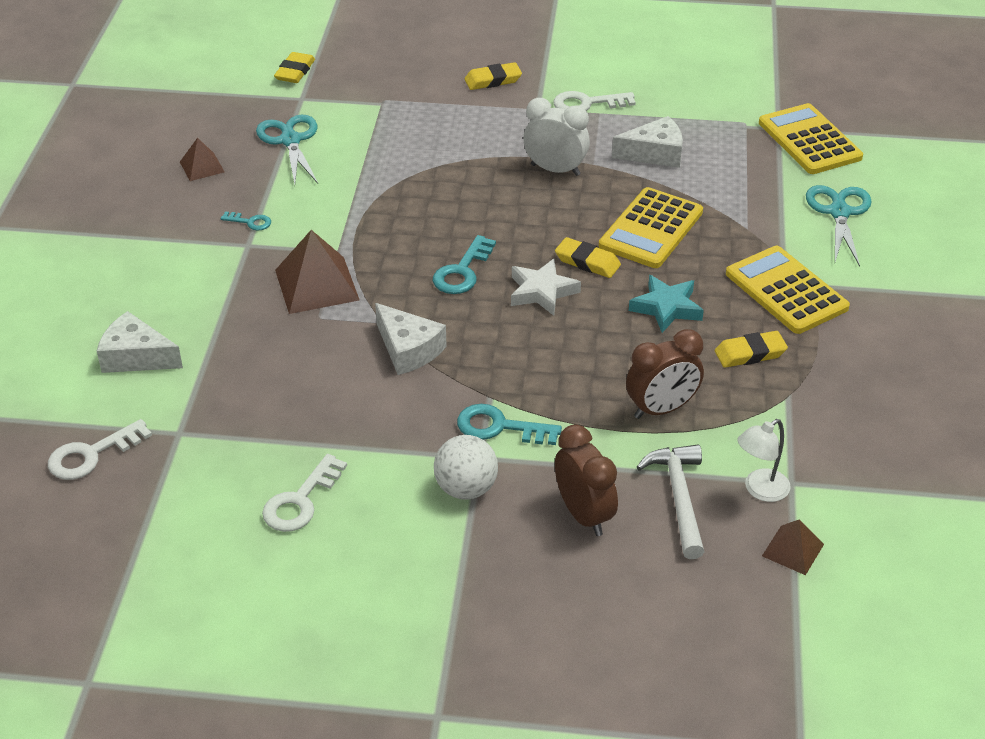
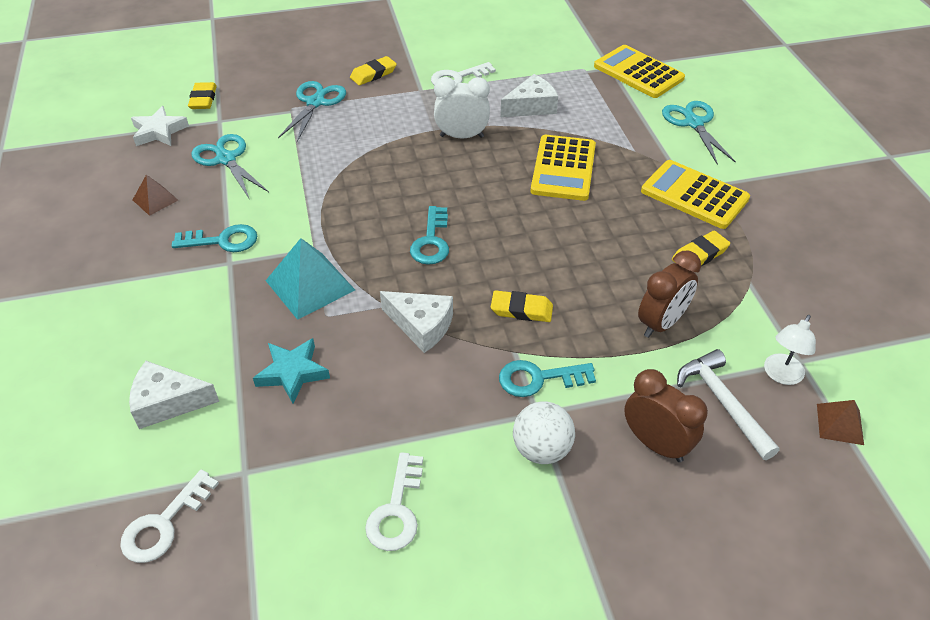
camera: 20 degrees left, 5 degrees up
(250, 222) = (222, 241): turquoise key -> turquoise key, size x1.74
(317, 285) = (310, 285): brown pyramid -> turquoise pyramid
(413, 99) = (315, 102): none -> turquoise scissors
(542, 292) = (507, 243): white star -> white star (159, 131)
(587, 262) = (529, 208): yellow eraser -> yellow eraser (521, 310)
(666, 308) = (613, 232): turquoise star -> turquoise star (292, 373)

